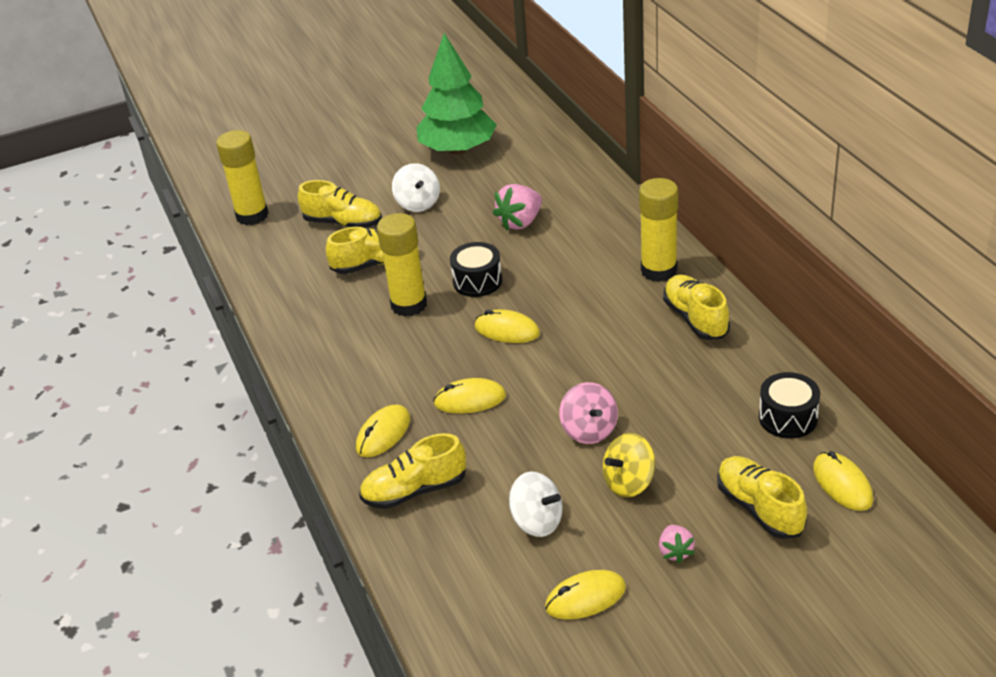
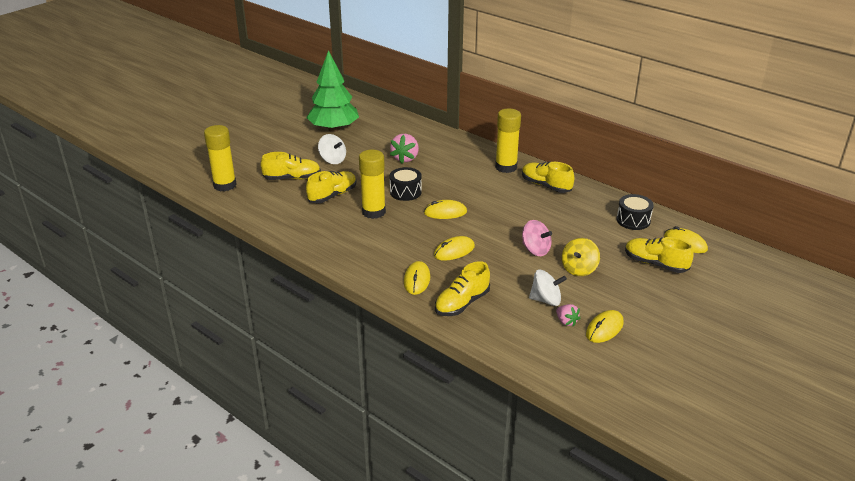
camera: 30 degrees left, 5 degrees down
(675, 551) = (631, 294): pink strawberry -> pink strawberry (566, 322)

